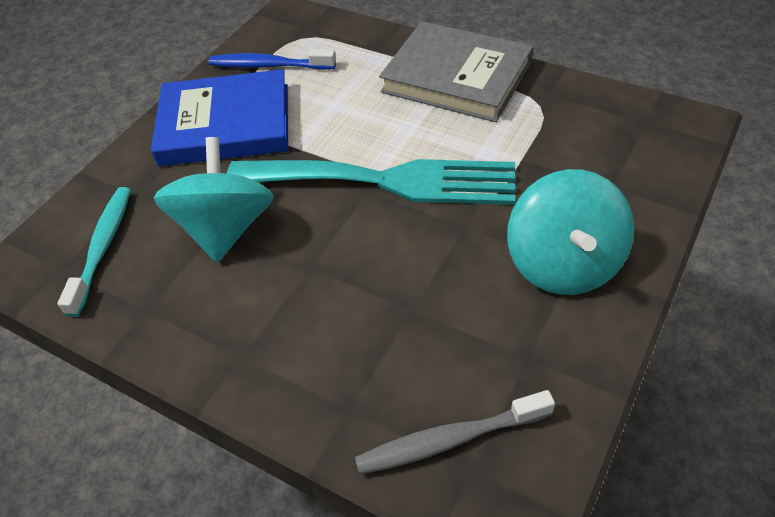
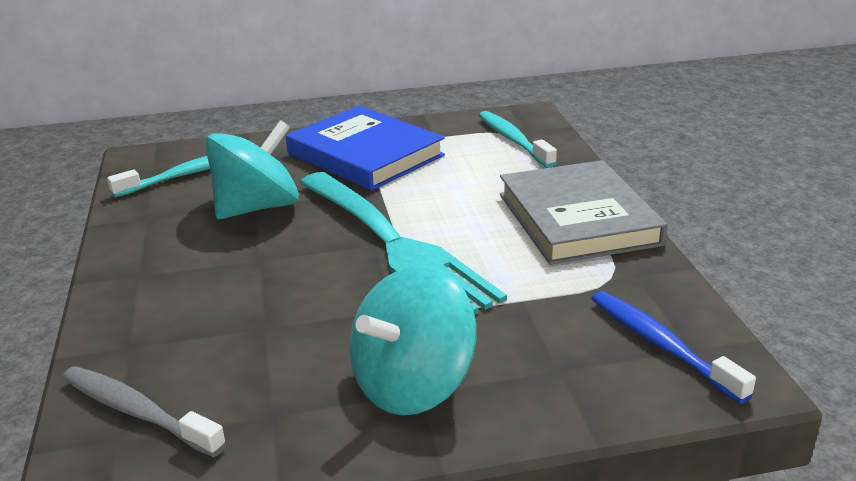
camera: 45 degrees right, 20 degrees down
(269, 65) = (456, 138): blue toothbrush -> blue toothbrush (660, 345)
(312, 41) = (513, 140): none -> turquoise toothbrush

